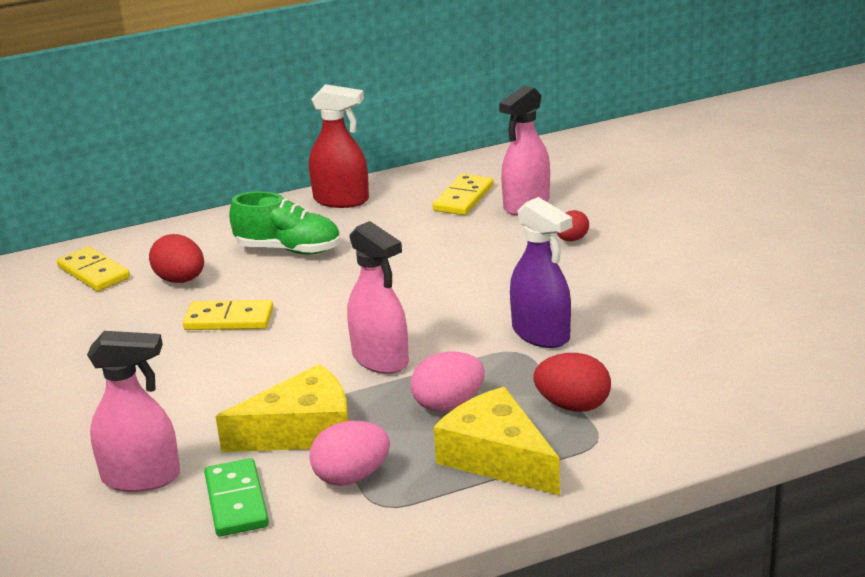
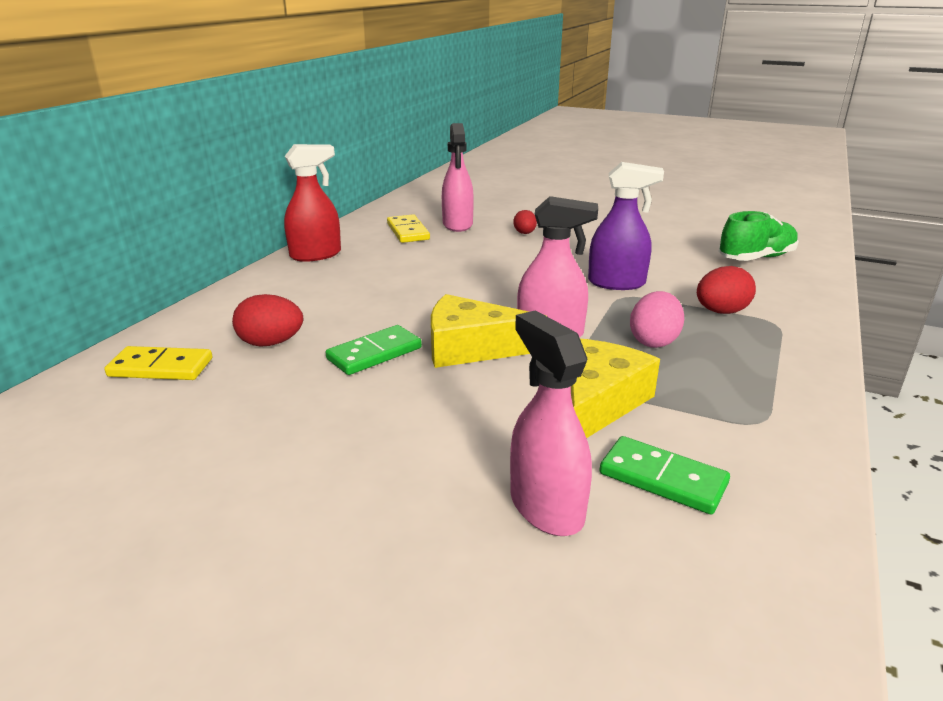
camera: 45 degrees left, 0 degrees up
(141, 477) = (546, 507): pink spray bottle -> pink spray bottle turned 75 degrees counterclockwise
(229, 319) = (374, 353): yellow domino -> green domino
(289, 250) = (333, 294): green shoe -> green shoe (756, 258)
(351, 477) = (699, 414): pink egg -> none
(497, 458) = (751, 358): yellow cheese -> yellow cheese (472, 348)

